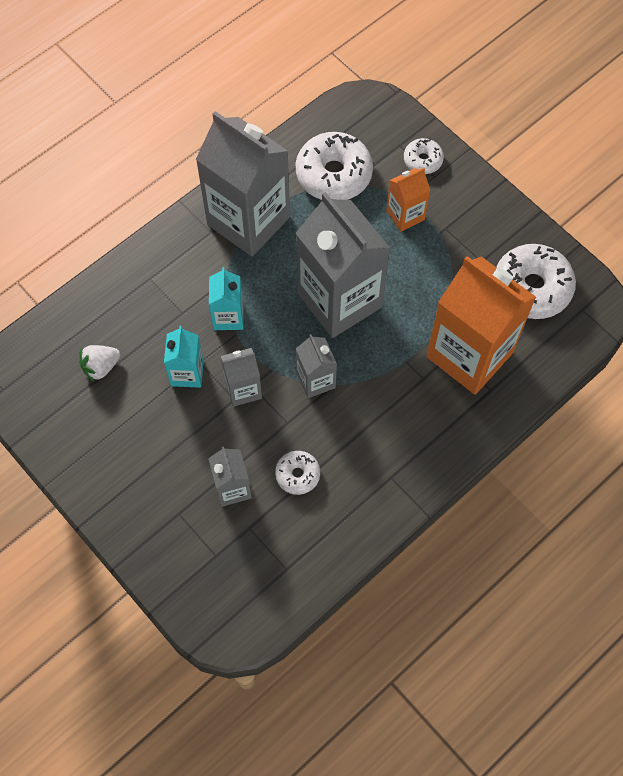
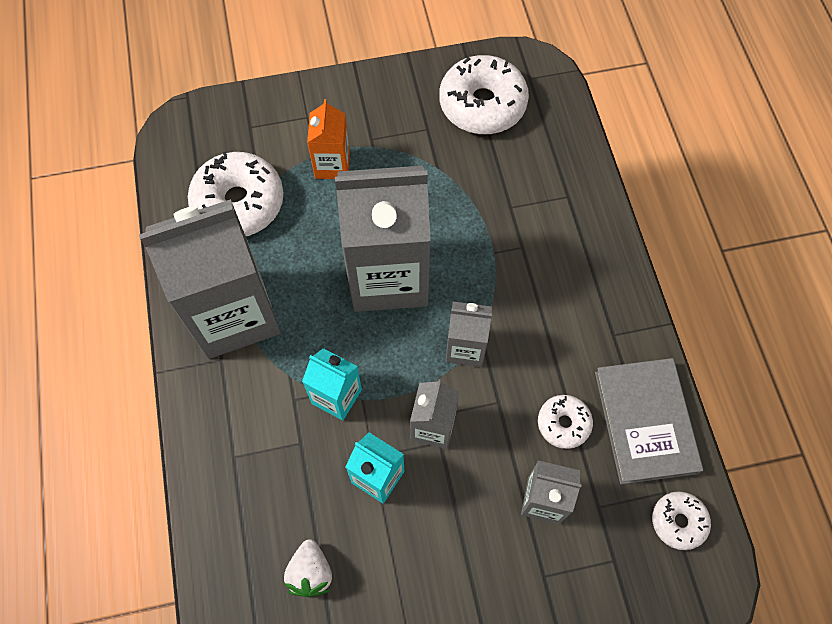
camera: 60 degrees left, 0 degrees up
(334, 531) = (645, 421): none -> grey book
(423, 160) = (282, 117): white donut -> white donut (678, 522)
(469, 354) = (520, 193): orange carton -> none

